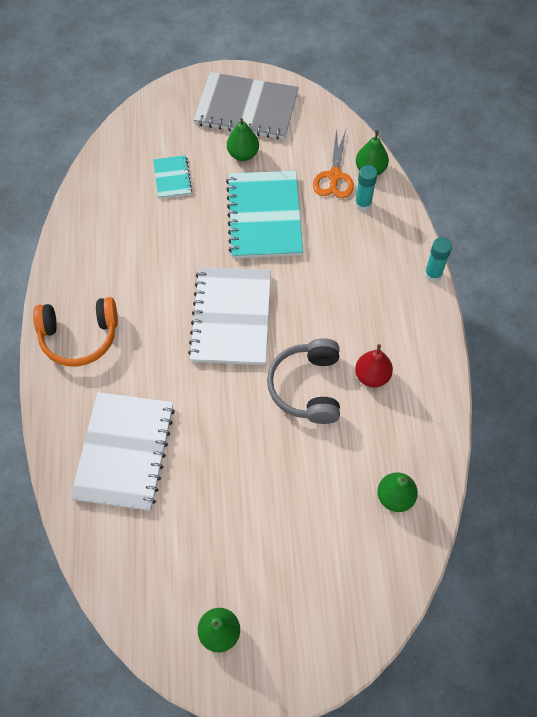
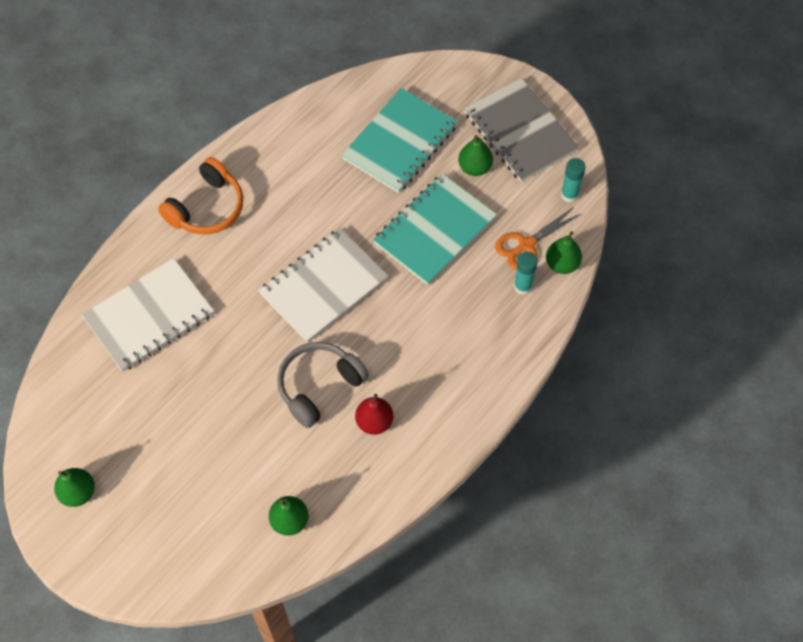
camera: 45 degrees right, 0 degrees up
(79, 336) = (207, 208): orange headphones -> orange headphones turned 90 degrees counterclockwise
(172, 178) = (400, 142): turquoise notebook -> turquoise notebook, size x2.04
(433, 274) = (512, 389): turquoise glue stick -> turquoise glue stick (569, 195)

